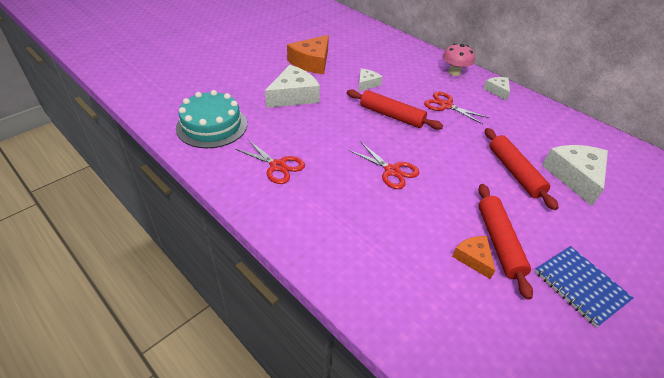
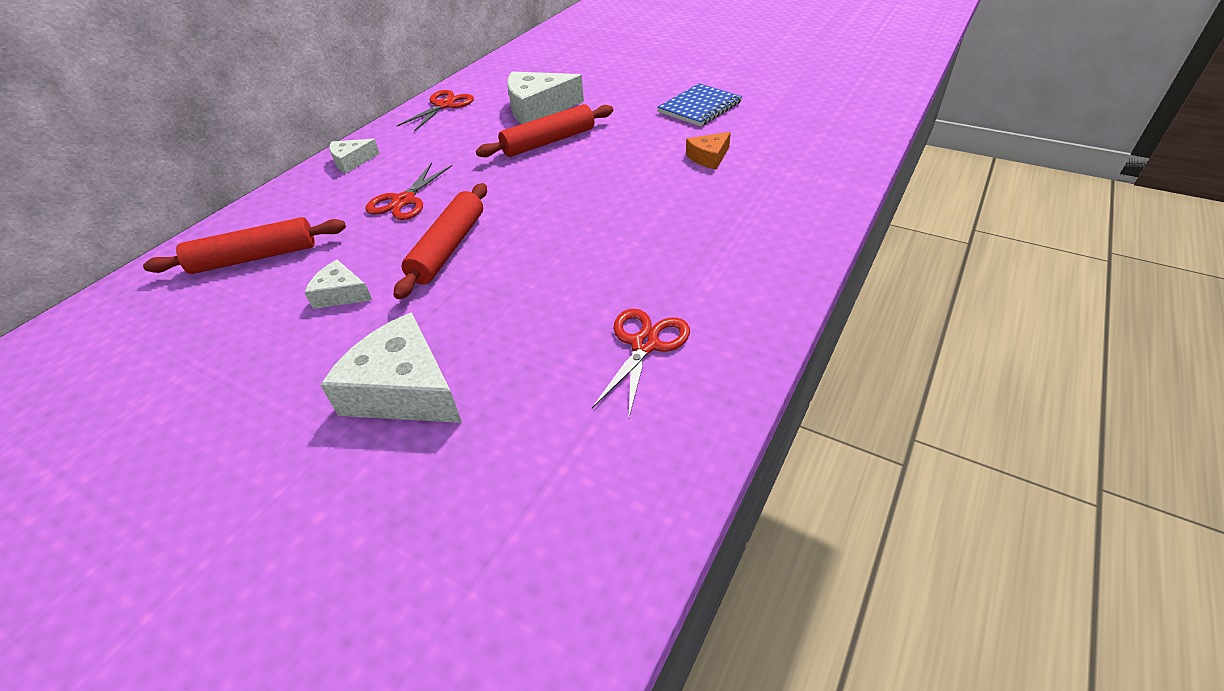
camera: 100 degrees left, 0 degrees up
(212, 126) = (563, 496): turquoise cake -> none
(311, 62) = (239, 400): orange cheese -> none
(392, 171) = (593, 227): red scissors -> red scissors (444, 105)
(454, 72) = (292, 202): pink mushroom -> none
(499, 242) = (674, 145): red rolling pin -> red rolling pin (255, 257)

